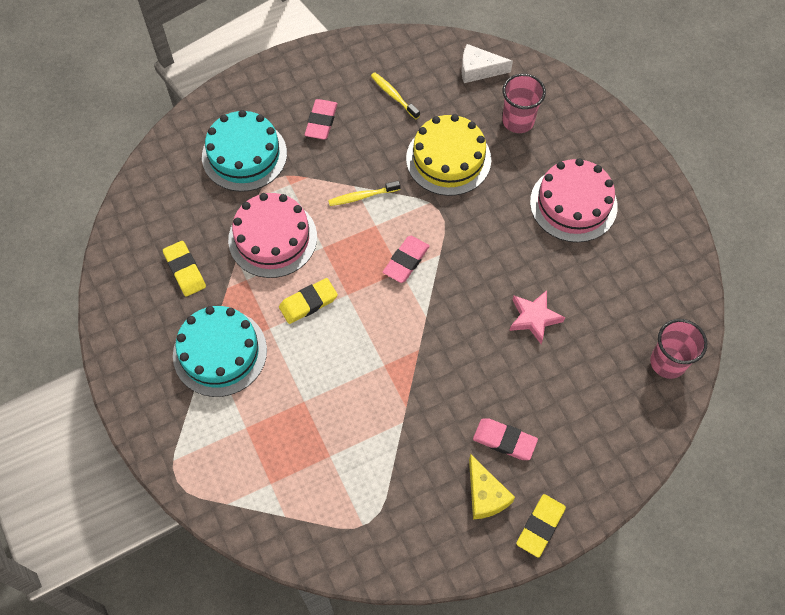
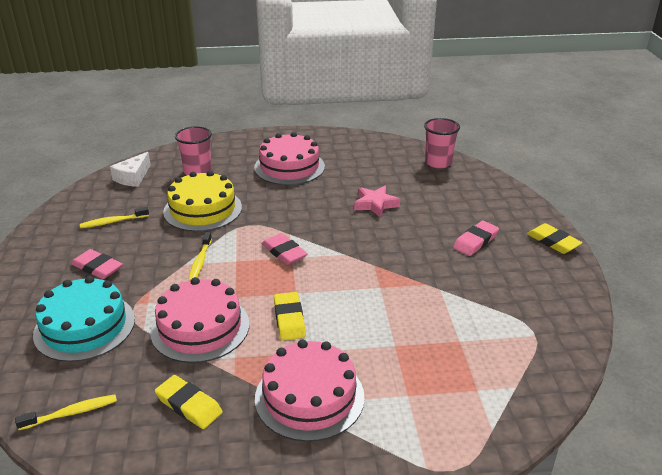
camera: 70 degrees left, 30 degrees down
(154, 198) = (71, 413): none -> yellow toothbrush
(185, 270) = (189, 405): yellow eraser -> yellow eraser turned 45 degrees clockwise
(220, 352) = (309, 397): turquoise cake -> pink cake
(485, 495) = (521, 261): yellow cheese -> none

